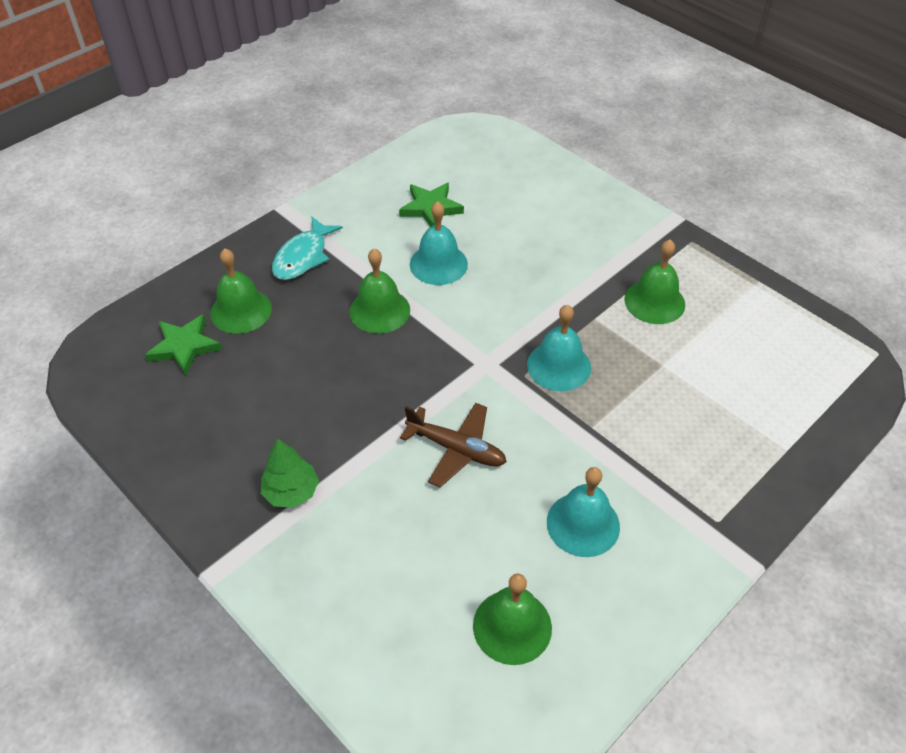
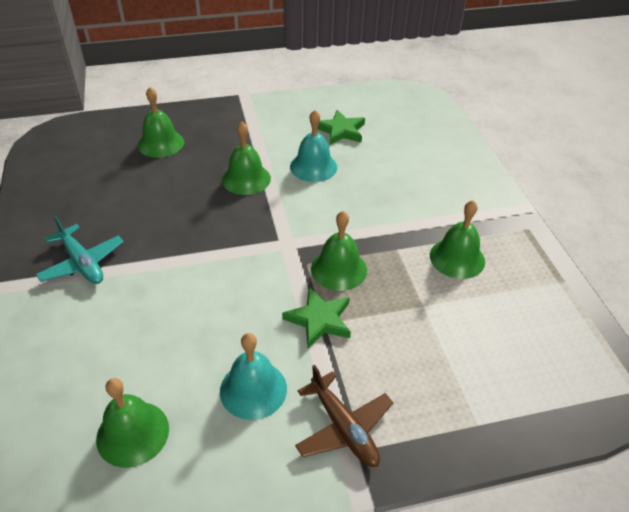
camera: 30 degrees right, 5 degrees down
(184, 346) = (108, 150): green star -> green star (319, 320)
(291, 492) = (82, 263): green tree -> turquoise plane
(303, 257) = (228, 128): turquoise fish -> none
(456, 449) = (212, 289): brown plane -> brown plane (344, 428)
(559, 366) = (339, 269): turquoise bell -> green bell

